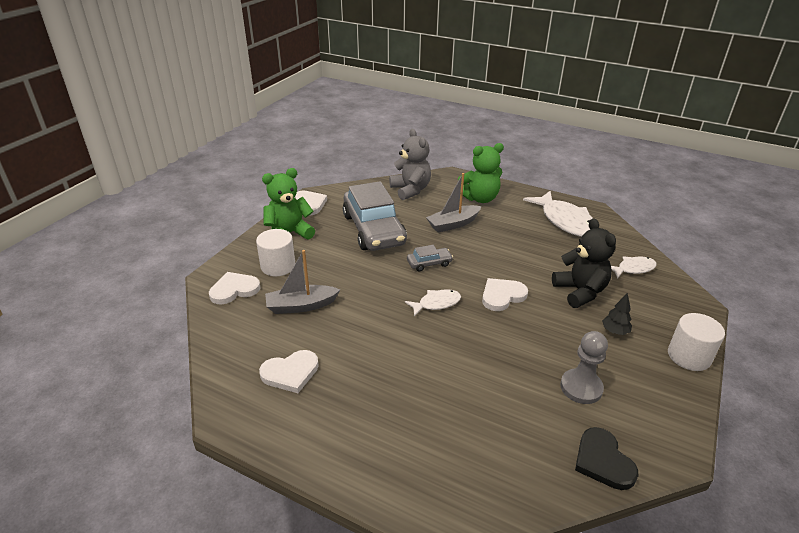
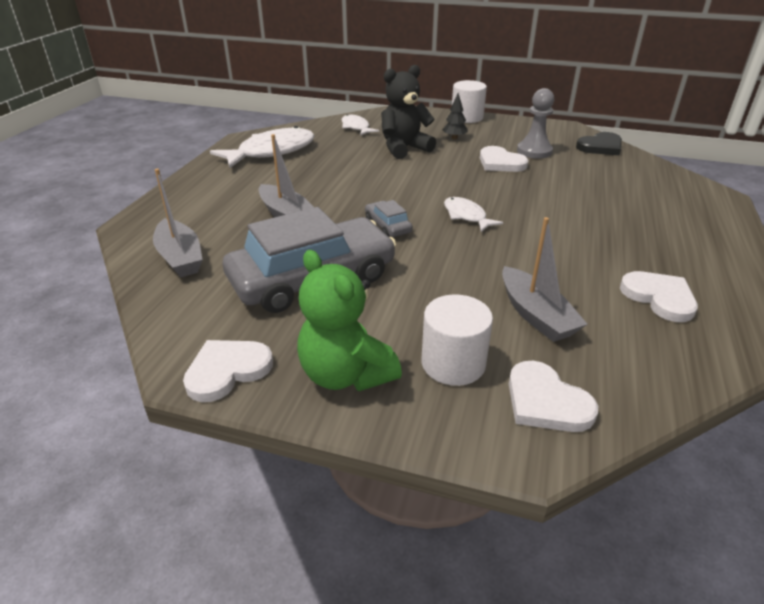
camera: 100 degrees left, 0 degrees up
(410, 190) = (180, 257): grey teddy bear -> grey boat
(480, 198) = (213, 200): green teddy bear -> none
(502, 296) = (431, 182): white heart -> white heart (500, 163)

